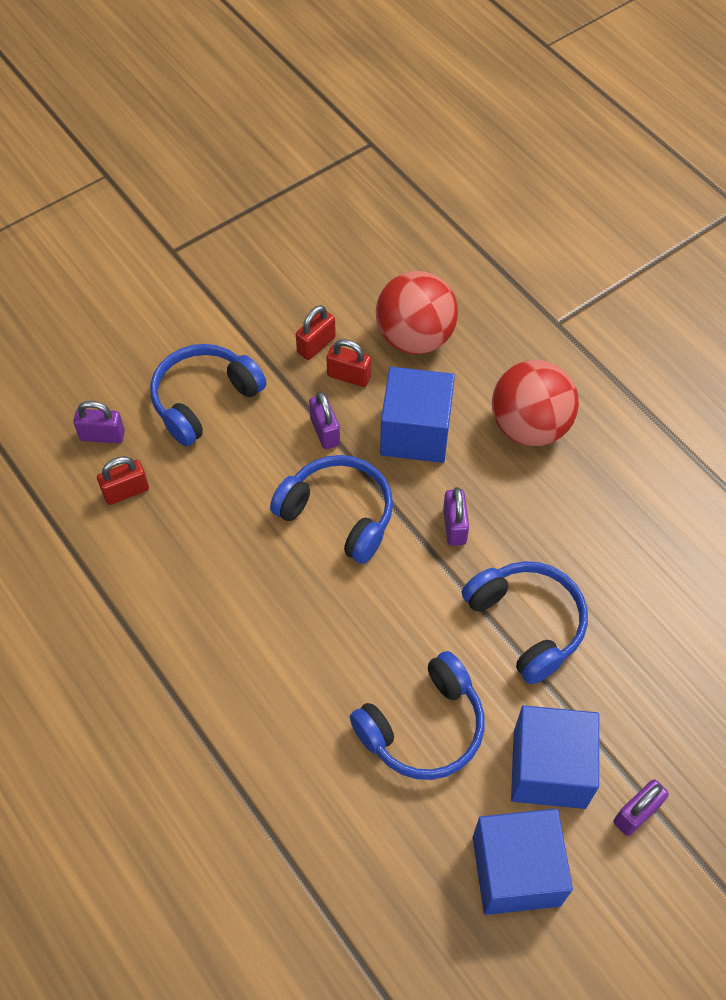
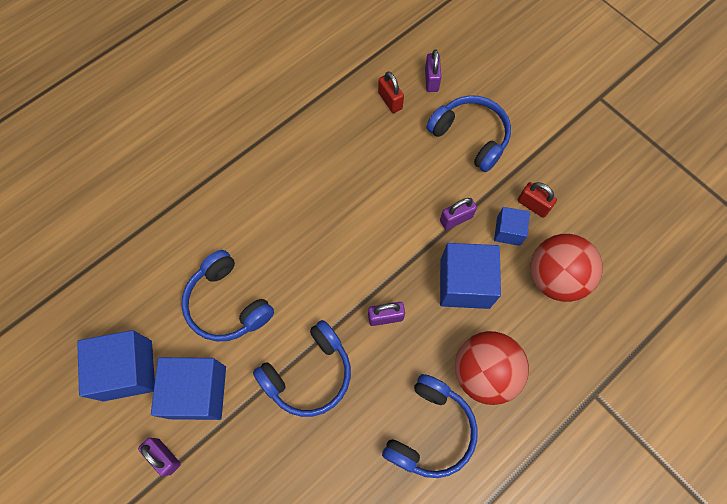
camera: 85 degrees right, 10 degrees up
(338, 514) = (387, 235): blue headphones -> blue headphones (430, 431)
(349, 376) = (508, 231): red padlock -> blue cube

